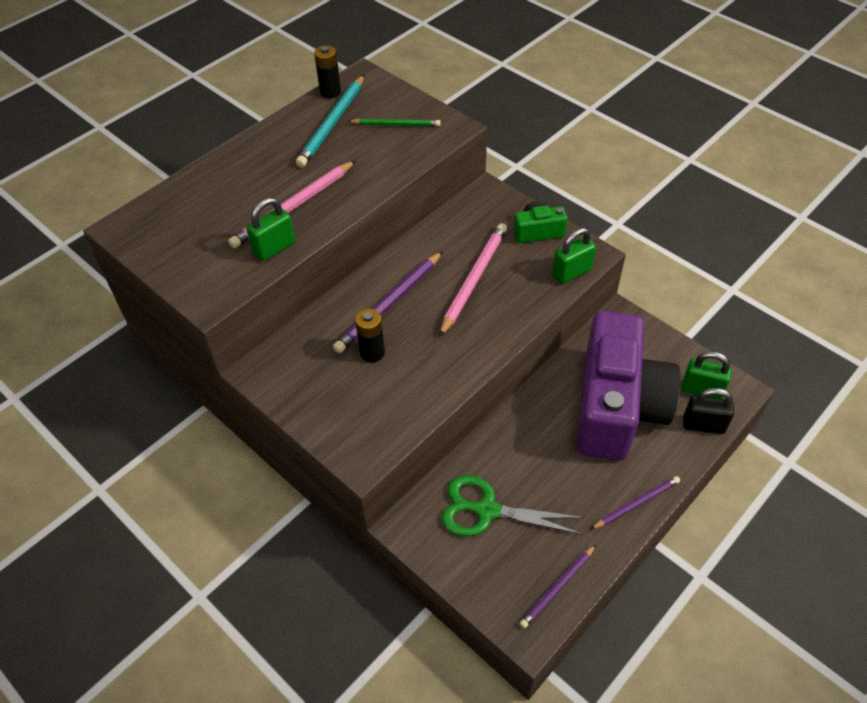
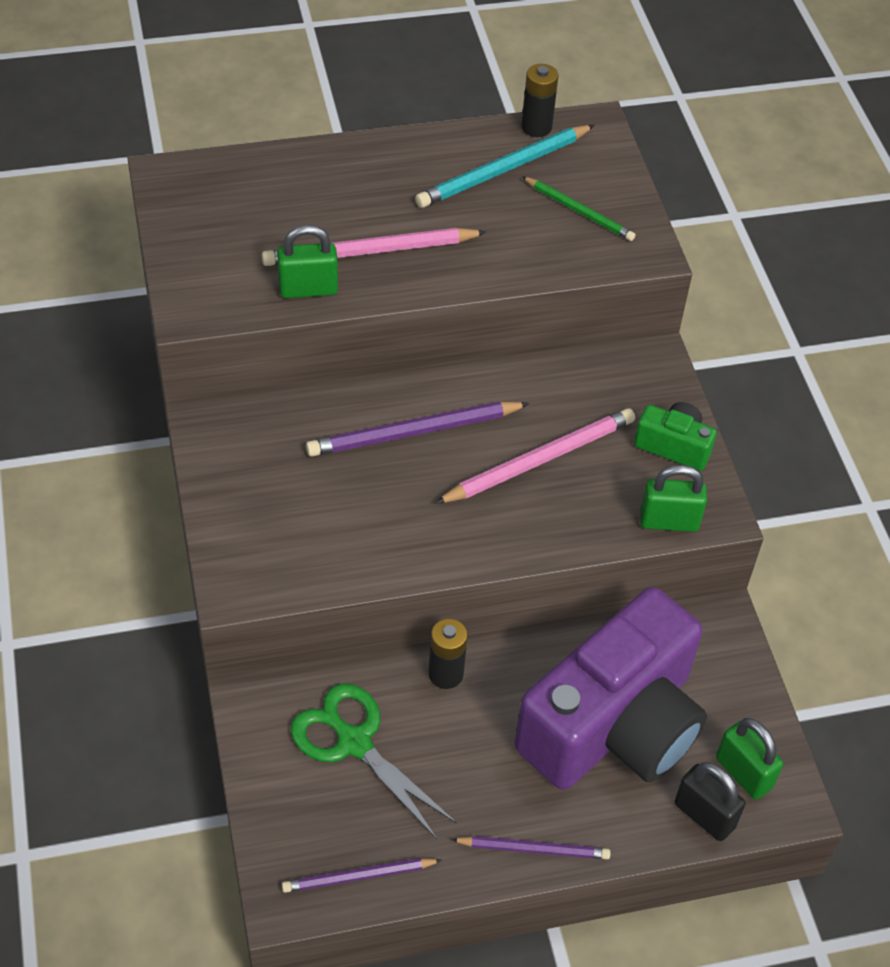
camera: 30 degrees right, 0 degrees up
(372, 352) = (346, 477): black battery -> black battery (445, 674)

